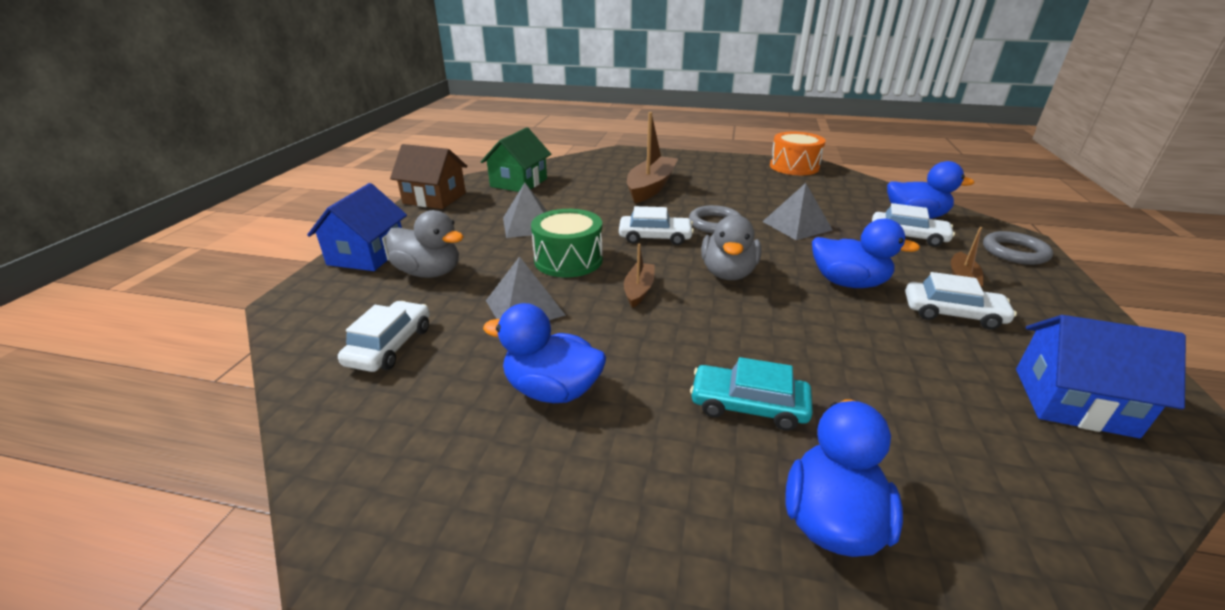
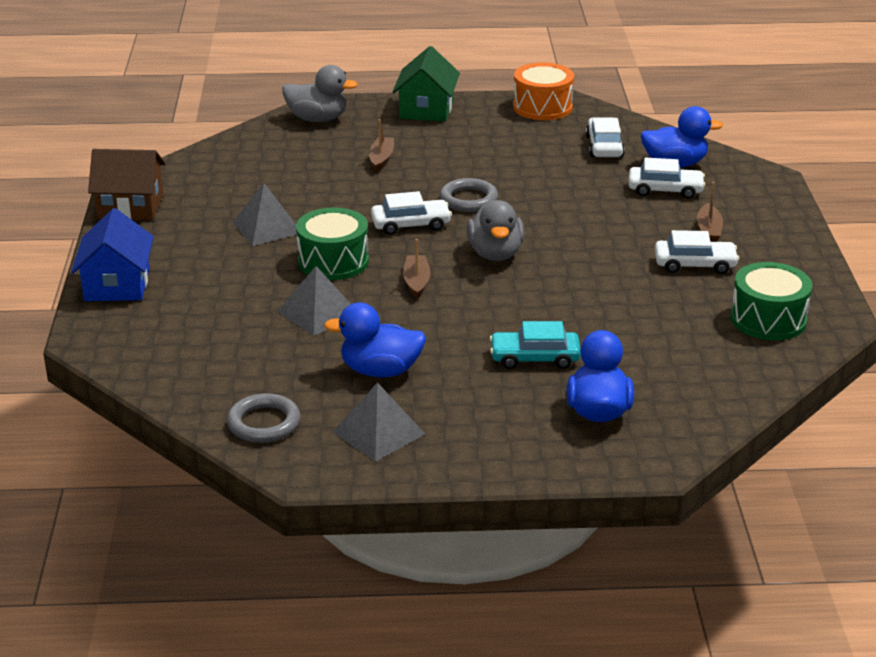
camera: 15 degrees left, 0 degrees up
(390, 346) = (220, 361): white car -> white car (604, 146)
(429, 272) = (200, 294): grey duck -> grey duck (318, 119)
(519, 183) = (218, 172): green house -> green house (426, 109)
(651, 187) = (381, 159): brown boat -> brown boat, size x0.51
(797, 225) = (554, 191): grey pyramid -> grey pyramid (378, 433)
(848, 283) = (607, 248): blue duck -> none
(1014, 252) = (762, 195): grey ring -> grey ring (264, 423)
(1073, 401) = (768, 319): blue house -> green drum

